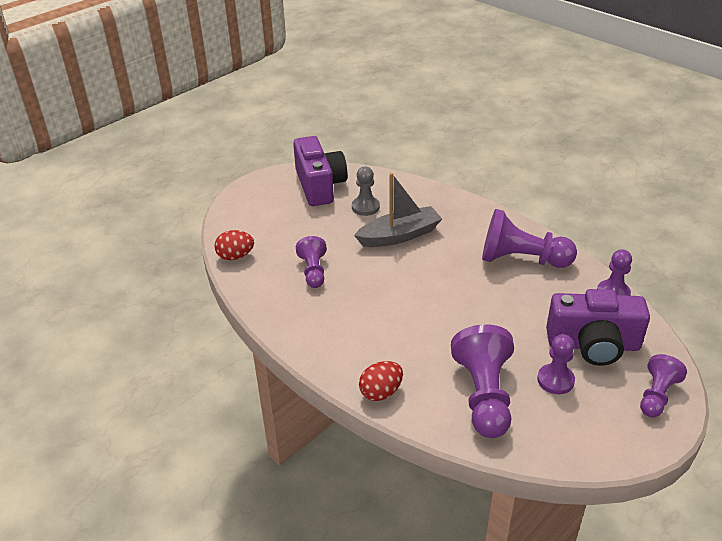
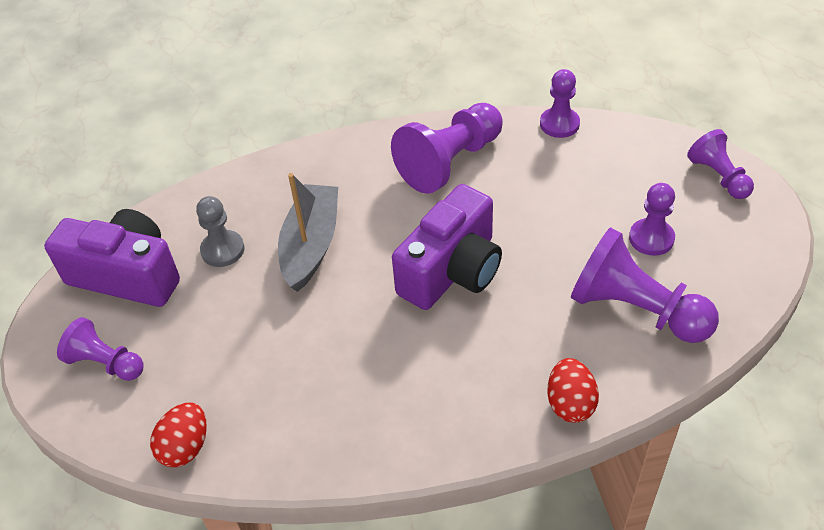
camera: 55 degrees left, 10 degrees up
(313, 271) = (299, 368): purple pawn -> purple pawn (106, 363)
(593, 345) = (621, 181): purple camera -> purple camera (452, 271)

